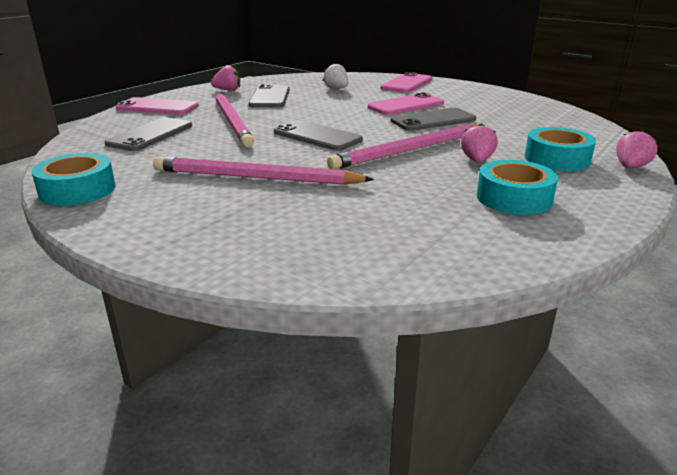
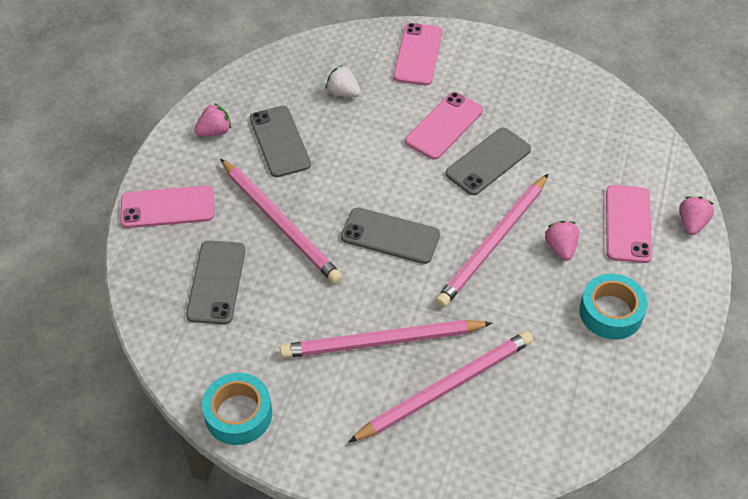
camera: 20 degrees left, 25 degrees up
(293, 210) = (446, 387): none -> pink pencil
(557, 159) = (628, 224): turquoise tape -> pink phone

